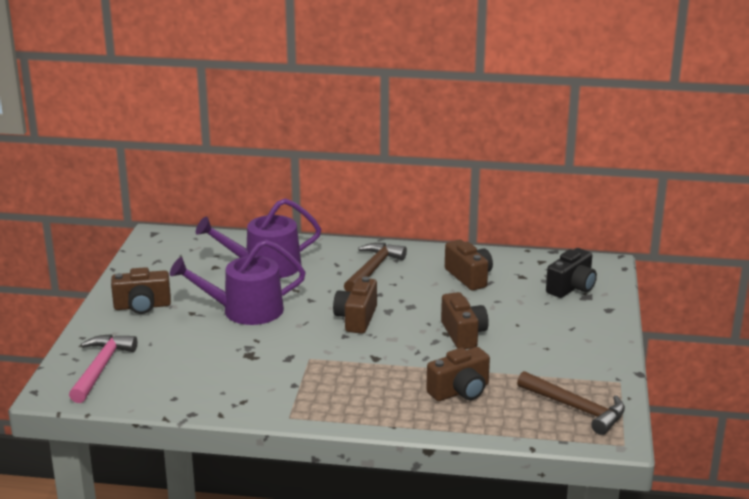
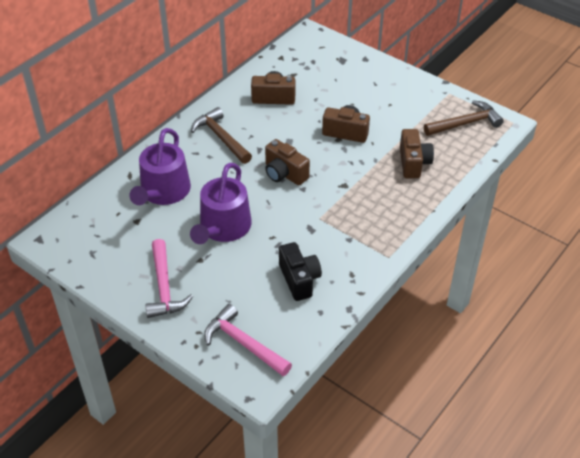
camera: 60 degrees left, 20 degrees up
(142, 306) = (164, 287): brown camera -> pink hammer
(572, 287) = (326, 60): black camera -> black camera (299, 279)

